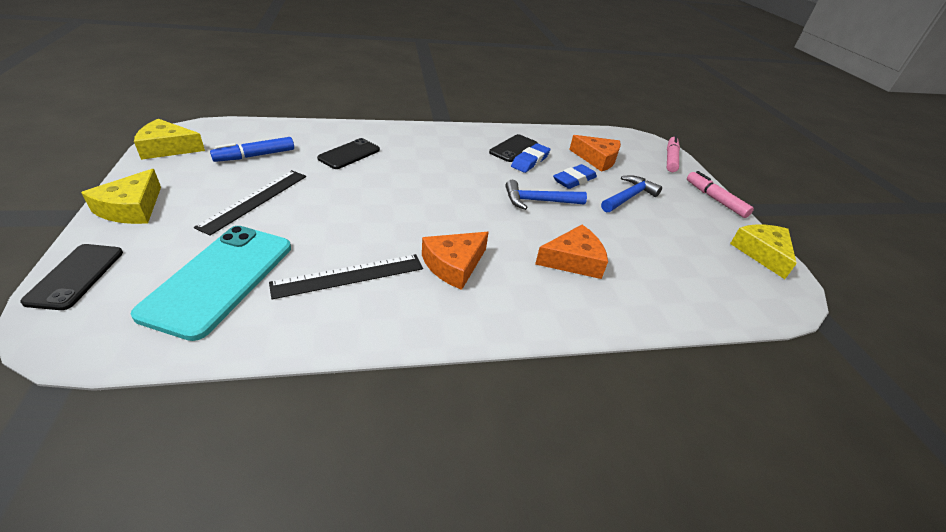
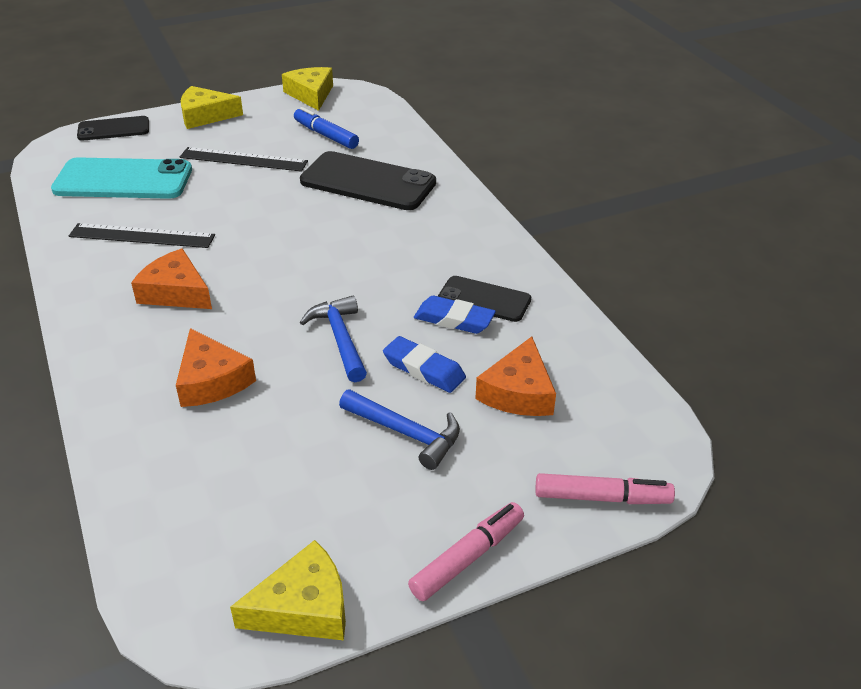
camera: 80 degrees right, 0 degrees up
(349, 154) = (368, 182): black phone -> black phone, size x1.72
(349, 276) = (142, 236): black ruler -> black ruler turned 45 degrees counterclockwise

